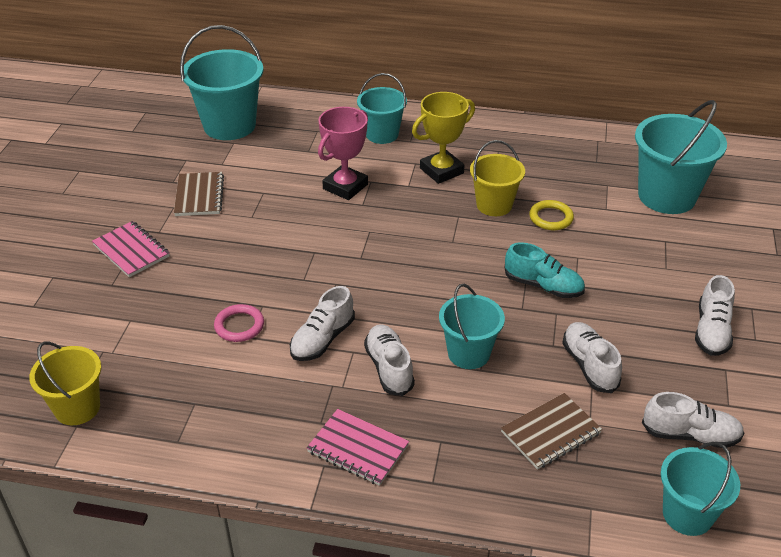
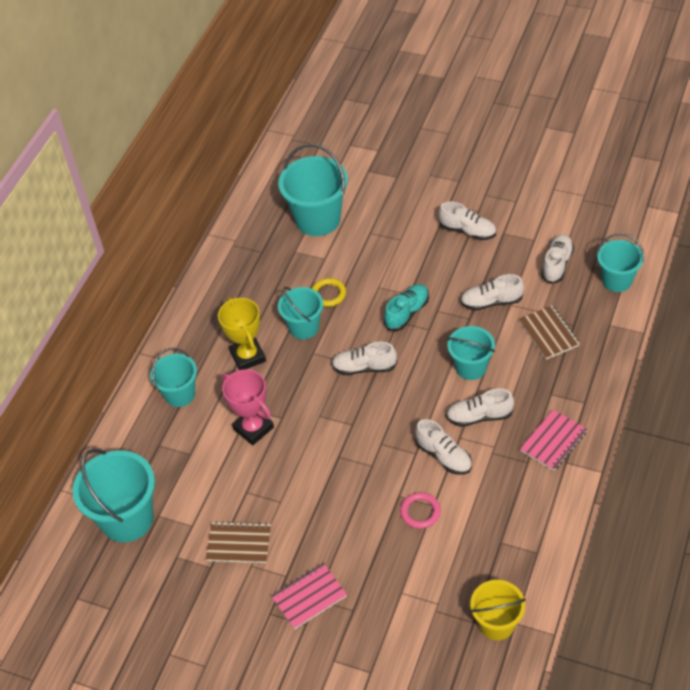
camera: 75 degrees left, 10 degrees up
(446, 258) = (364, 367): none -> white shoe
(494, 205) = (304, 327): yellow bucket -> turquoise bucket

